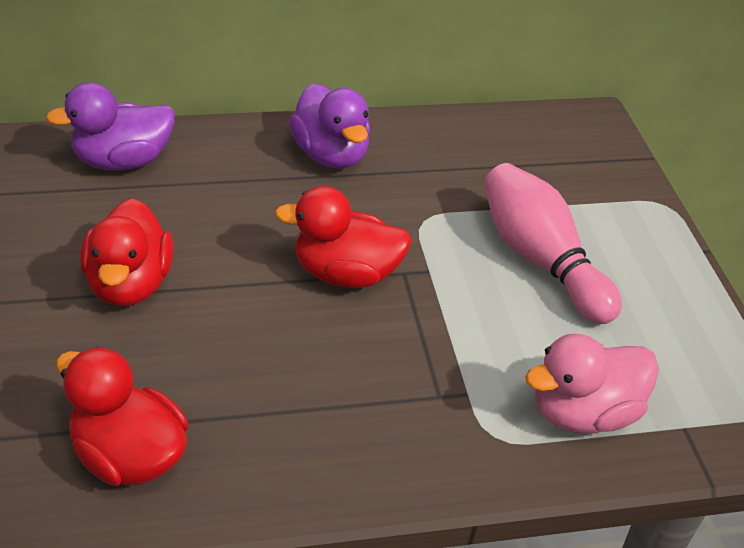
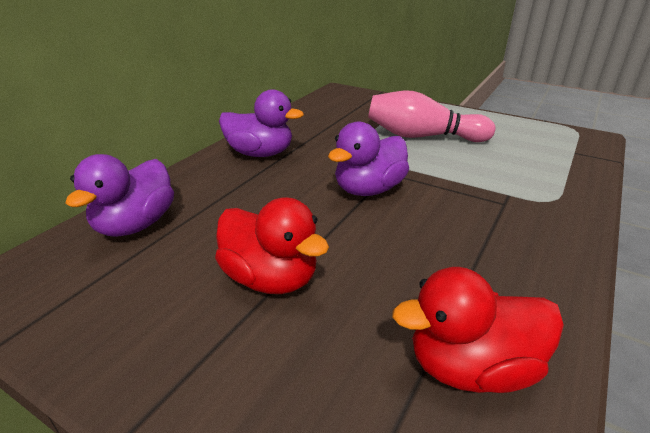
camera: 45 degrees left, 10 degrees down
(346, 274) = (369, 190): red duck -> purple duck
(583, 413) = (548, 170): pink duck -> none

